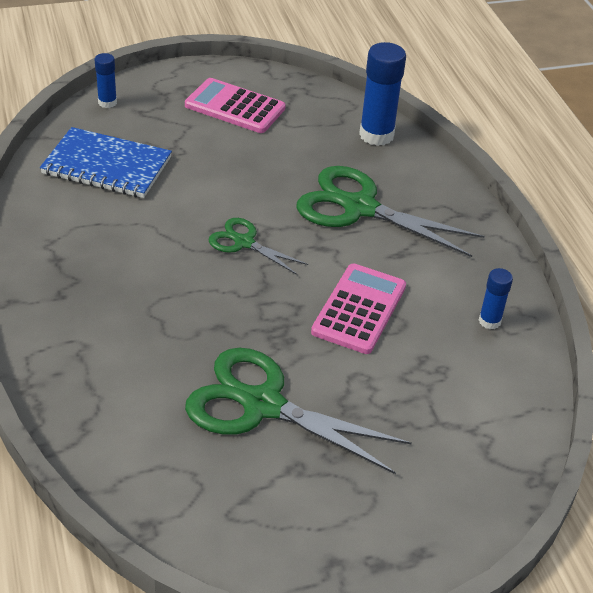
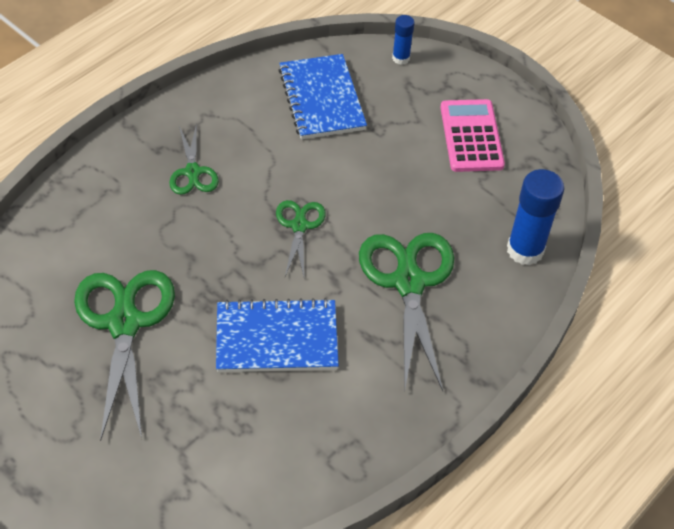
camera: 60 degrees right, 10 degrees up
(115, 283) = (193, 172): none -> green scissors
(359, 309) = (277, 338): pink calculator -> blue notebook
(489, 321) = (332, 441): blue glue stick -> none

